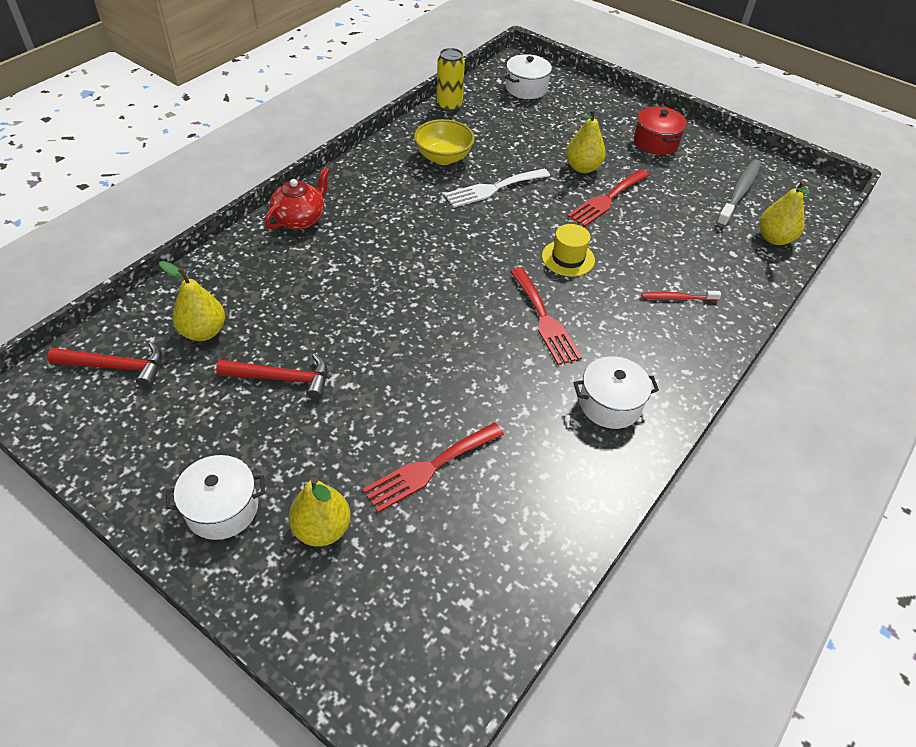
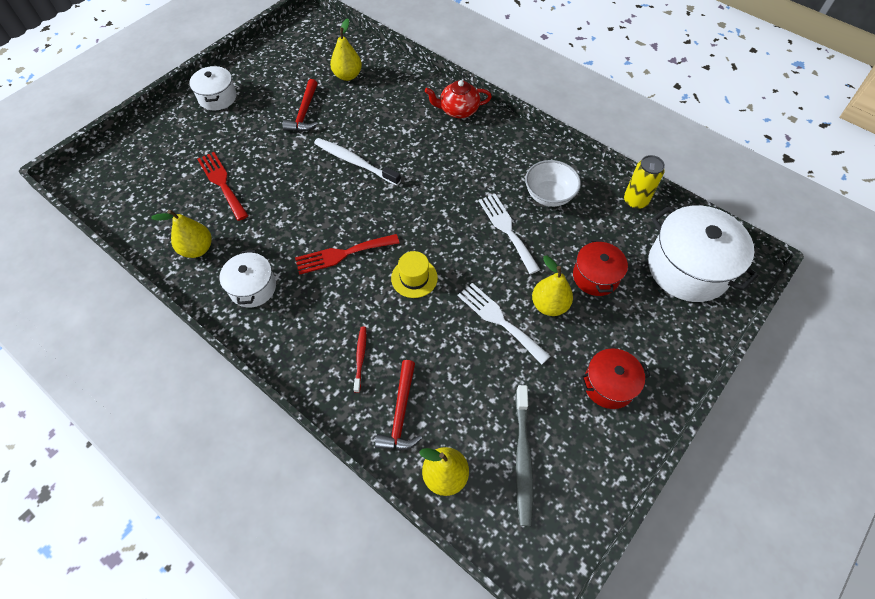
camera: 95 degrees right, 10 degrees up
(116, 367) = (323, 45): red hammer -> red hammer (401, 413)
(300, 219) = (458, 110): red teapot -> red teapot turned 135 degrees clockwise
(322, 529) = (194, 137): yellow pear -> yellow pear (197, 249)
(389, 315) = (355, 162): none -> white toothbrush
(443, 157) = (549, 195): yellow bowl -> white bowl
(526, 88) = (688, 268): white pot -> white pot, size x1.77
(544, 138) = (595, 276): none -> red pot
(607, 199) = (499, 320): red fork -> white fork
(739, 193) = (522, 457): grey toothbrush -> grey toothbrush turned 60 degrees clockwise

